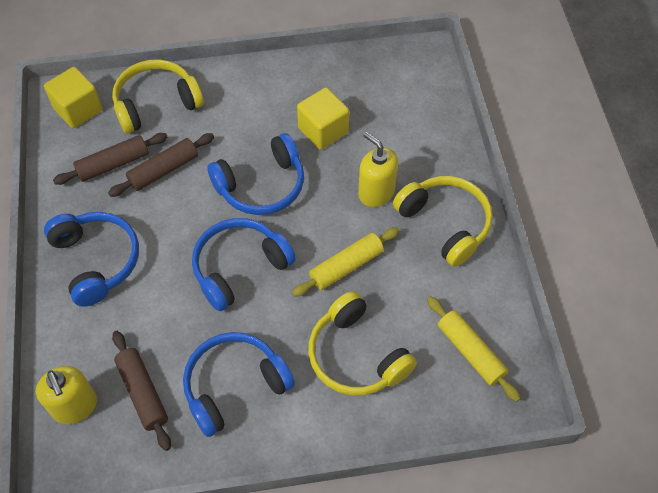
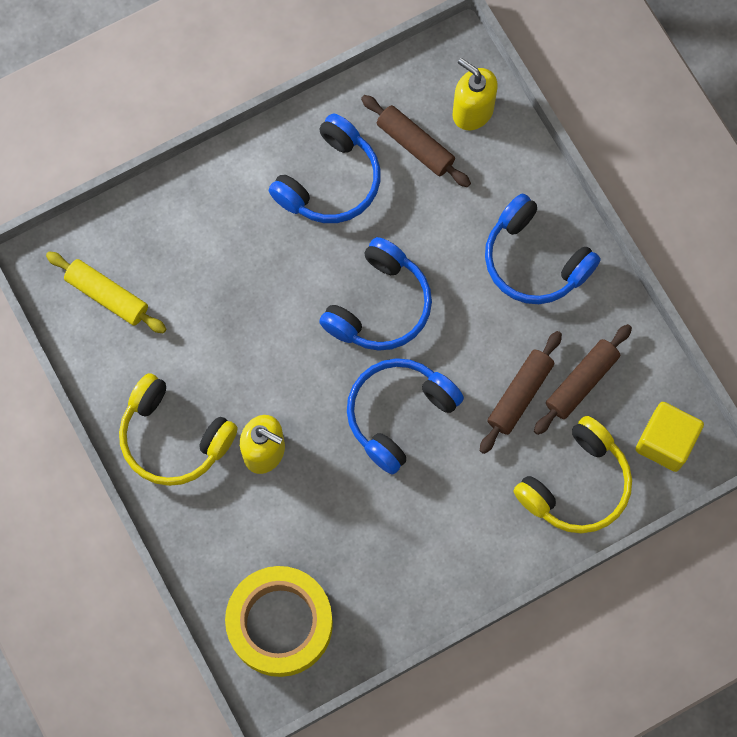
camera: 160 degrees right, 15 degrees up
(323, 130) = (357, 517): yellow cube -> none
(346, 266) = (266, 347): yellow rolling pin -> none
(356, 355) = (221, 252): yellow headphones -> none
(404, 86) = (280, 623): none -> yellow tape

